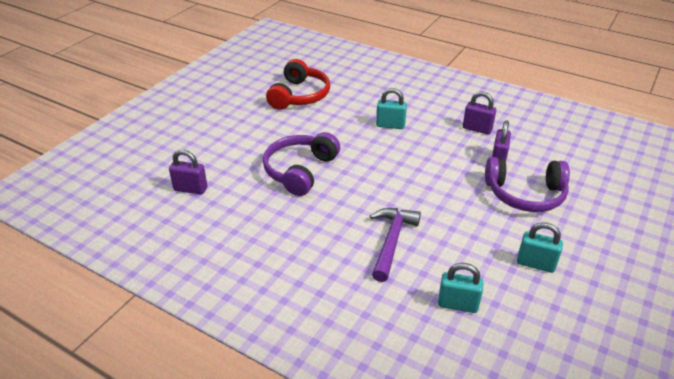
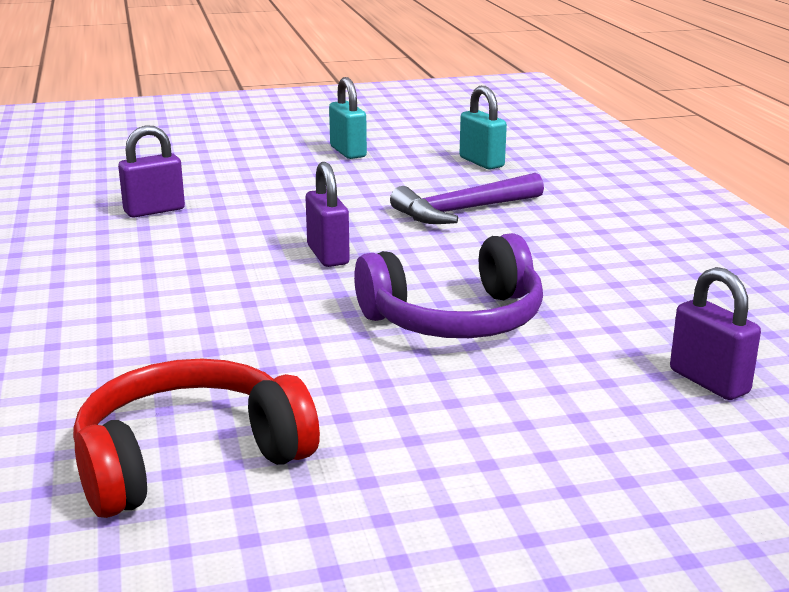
camera: 135 degrees left, 15 degrees down
(390, 125) = (169, 308): turquoise padlock -> none
(477, 129) = (71, 245): purple padlock -> purple padlock (328, 255)
(525, 194) = (218, 181): purple headphones -> none

